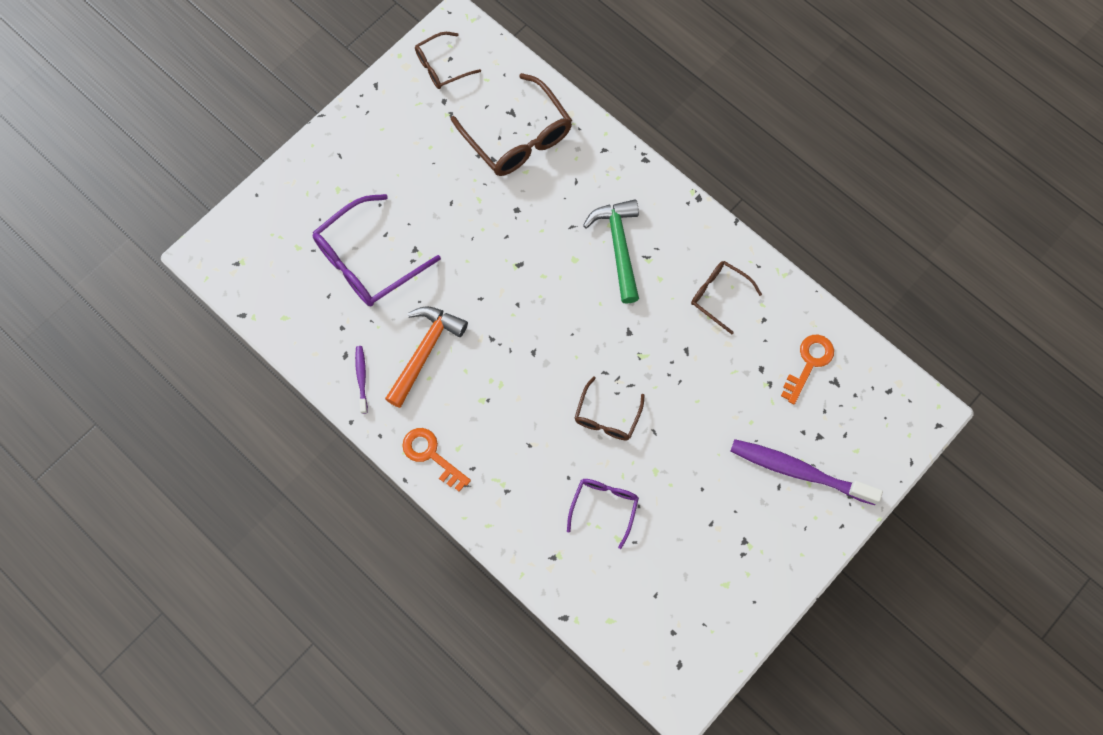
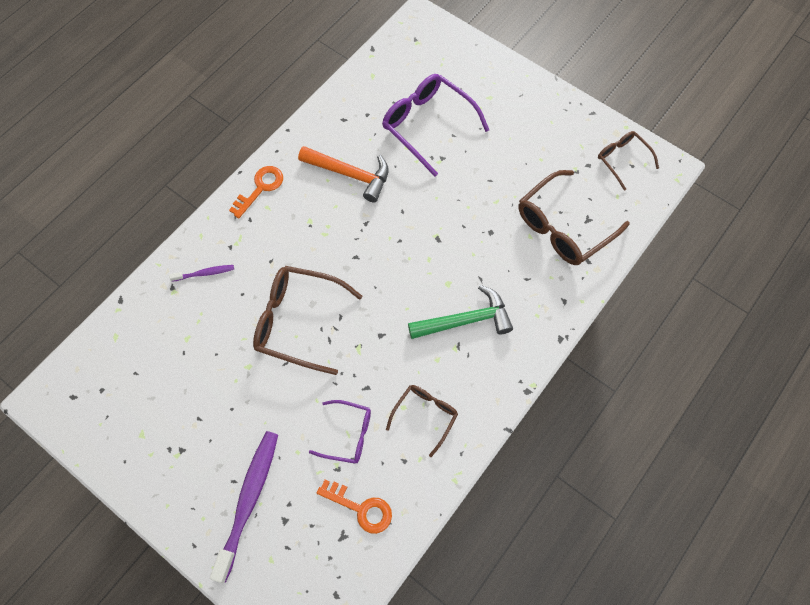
camera: 85 degrees right, 5 degrees down
(361, 378) = (324, 132): purple toothbrush -> purple toothbrush (204, 273)
(604, 507) = (215, 325): purple glasses -> purple glasses (348, 434)
(607, 417) = (298, 321): brown glasses -> brown glasses, size x1.74

